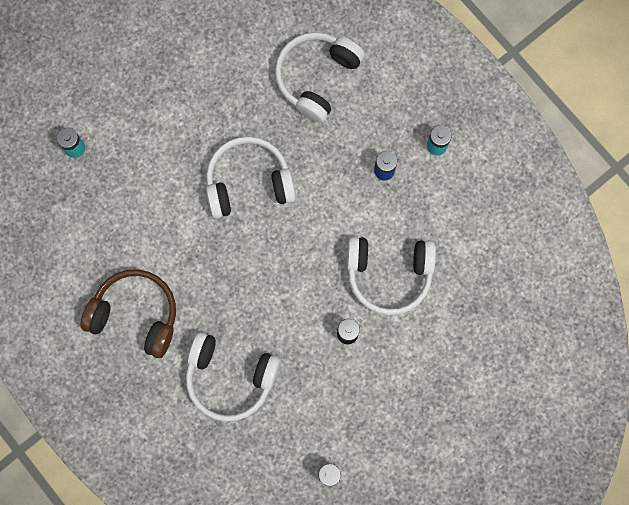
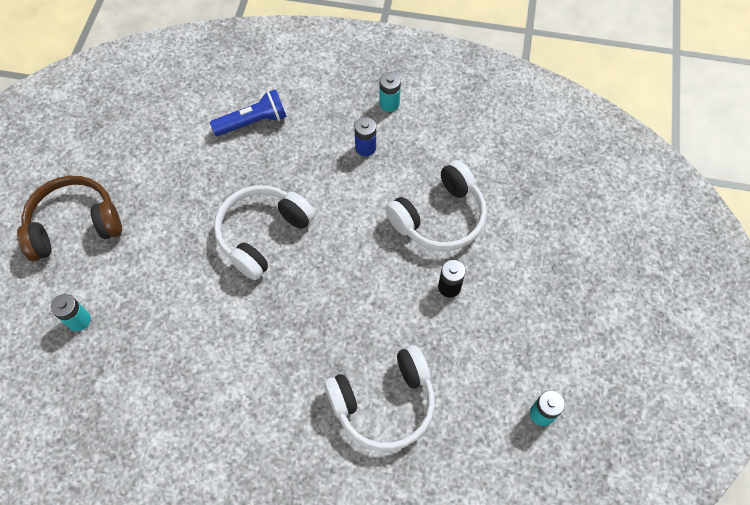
camera: 40 degrees left, 15 degrees down
(135, 315) = (251, 418): brown headphones -> brown headphones (74, 225)
(317, 78) = (253, 122): white headphones -> blue flashlight

